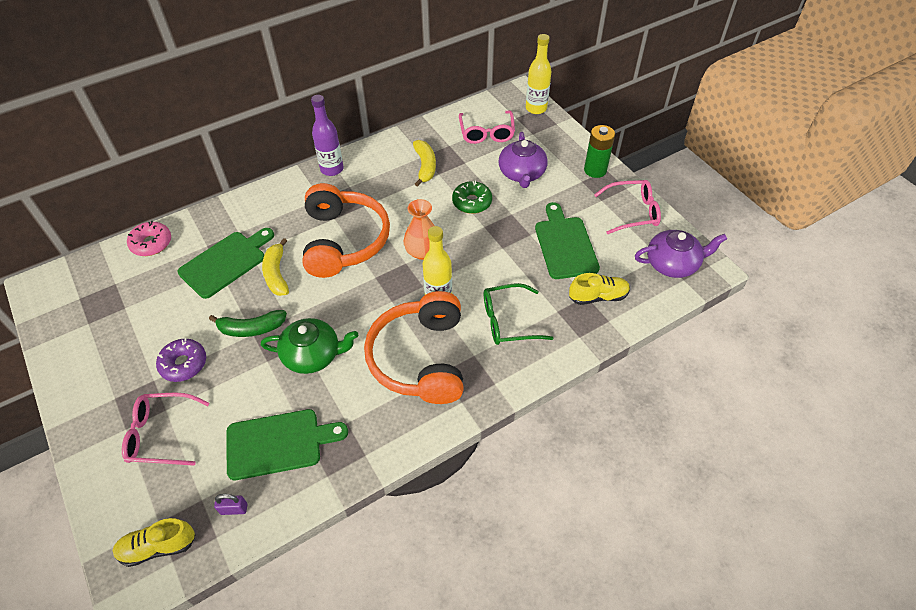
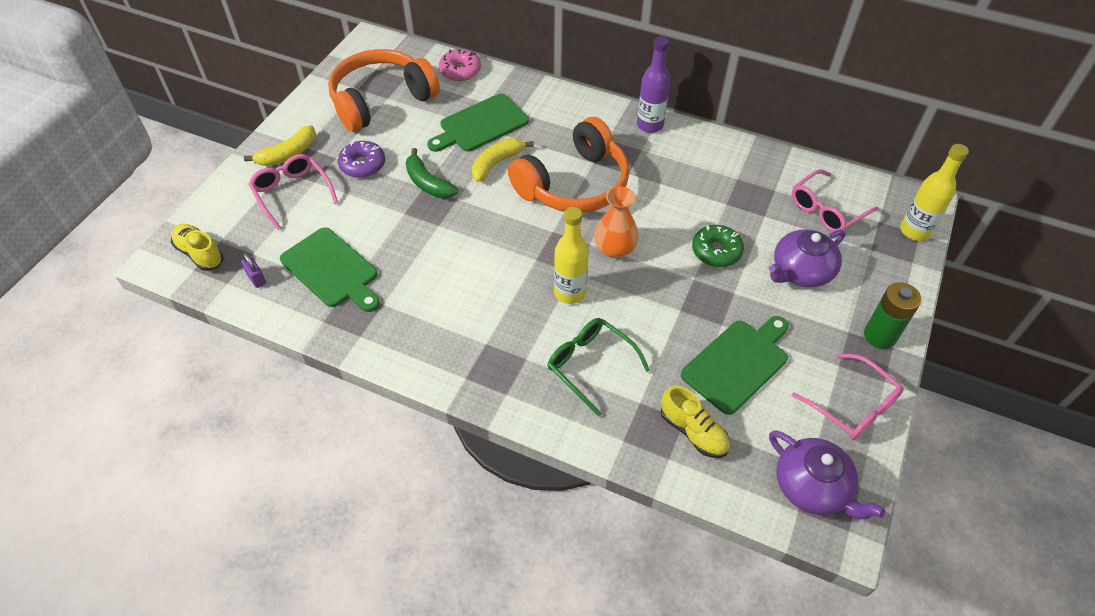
camera: 55 degrees right, 0 degrees up
(226, 262) = (480, 125): green cutting board -> green cutting board turned 135 degrees clockwise
(312, 355) = (433, 239): green teapot -> none
(421, 358) = (490, 318): orange headphones -> orange headphones (381, 101)
(425, 166) = (725, 188): yellow banana -> yellow banana (288, 154)

